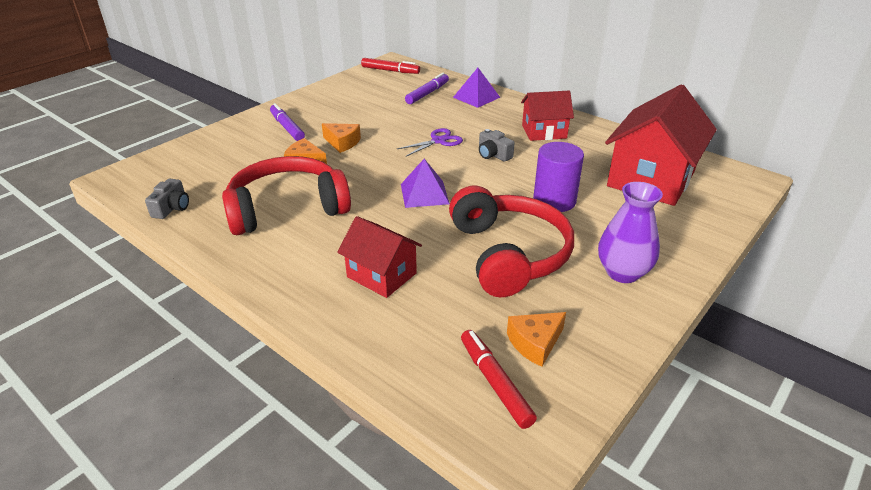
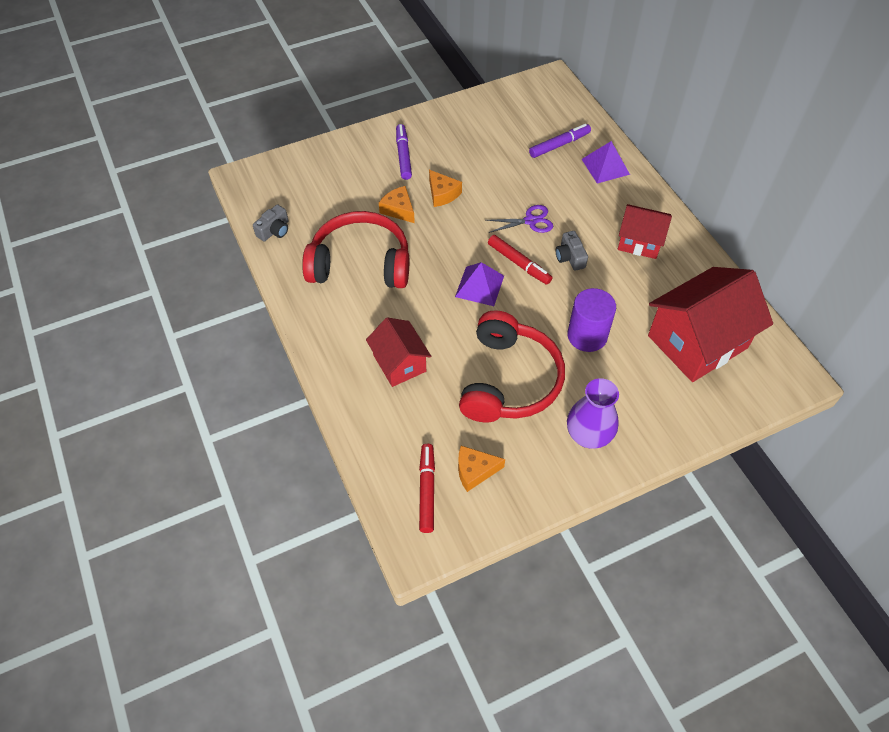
camera: 25 degrees right, 20 degrees up
(390, 70) = (542, 94): red marker -> red marker (518, 263)

